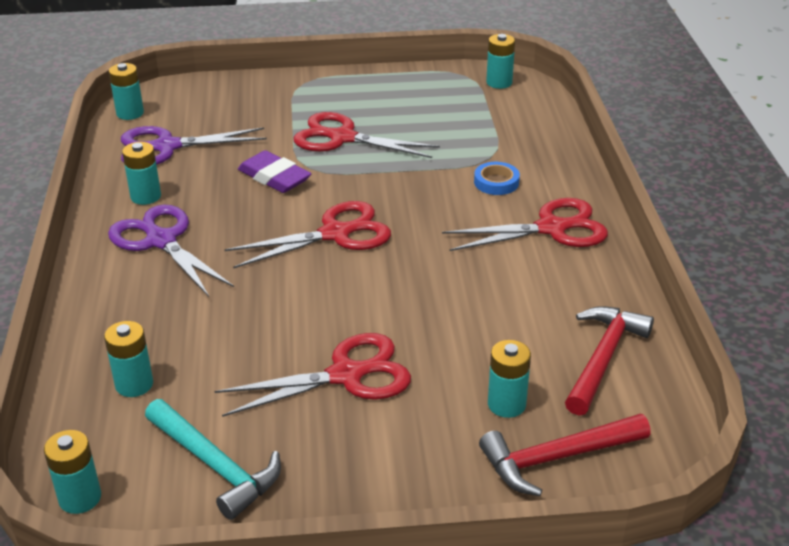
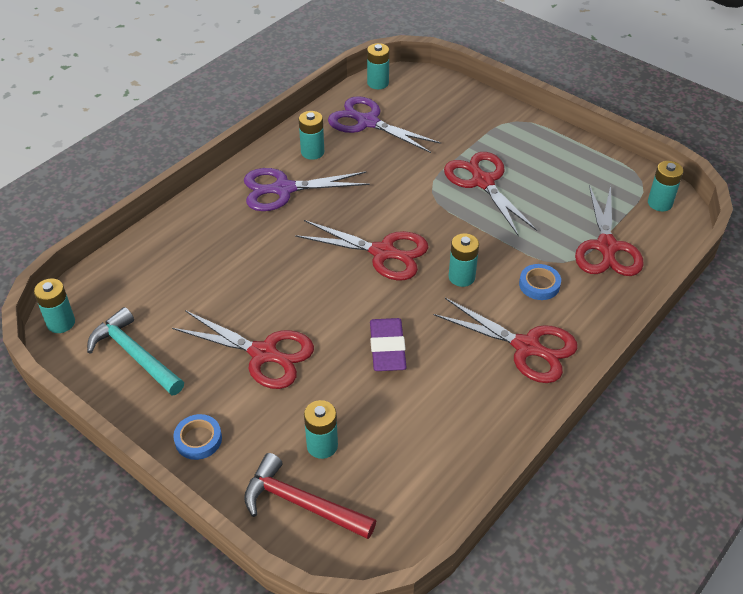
camera: 45 degrees right, 10 degrees up
(134, 384) = (159, 275): turquoise battery -> turquoise battery (461, 277)
(161, 240) = (283, 189): purple scissors -> purple scissors turned 105 degrees counterclockwise
(215, 465) = (135, 355): turquoise hammer -> turquoise hammer turned 135 degrees clockwise
(274, 177) = (401, 185): purple eraser -> purple eraser (387, 348)
(391, 483) = (198, 439): none -> blue tape
(506, 130) = (606, 247): none -> red scissors
(603, 358) = (422, 465): red hammer -> none

